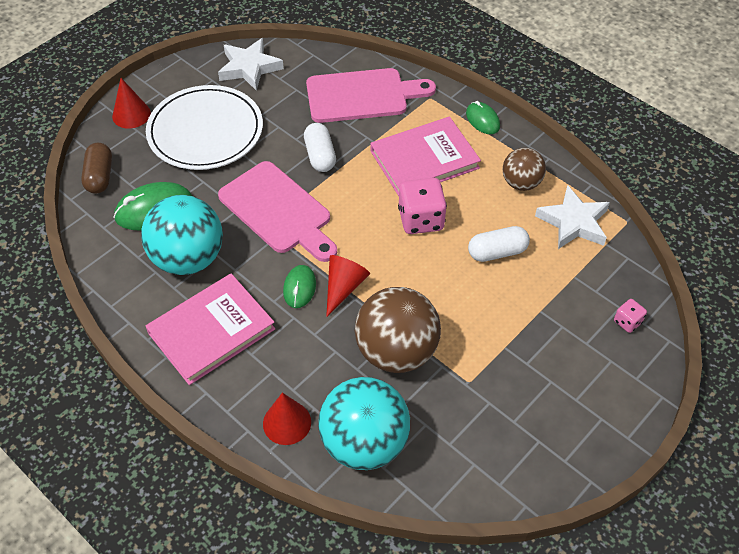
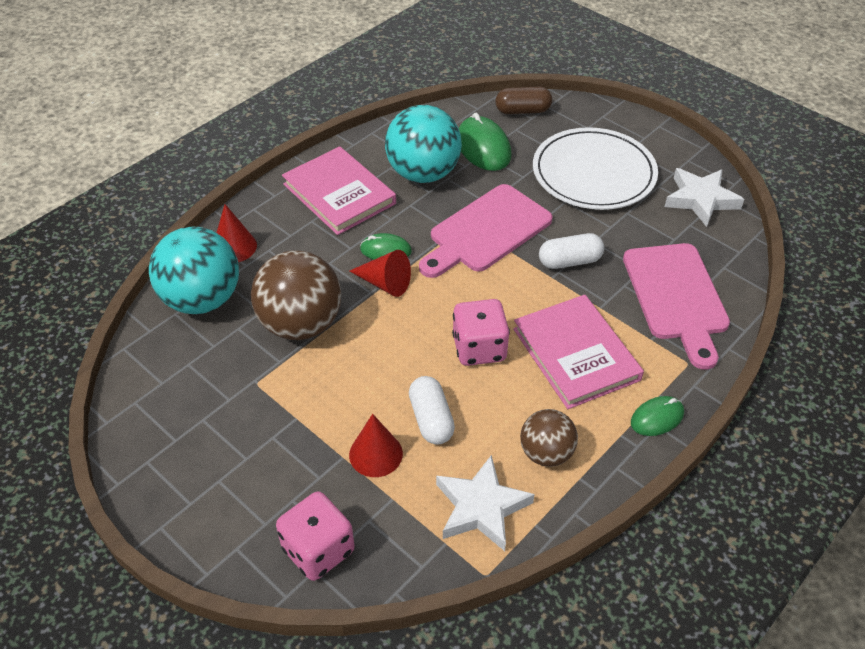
camera: 90 degrees right, 5 degrees down
(131, 114) = (608, 122): red cone -> red cone (375, 454)
(627, 322) = (318, 550): pink dice -> pink dice, size x1.97

